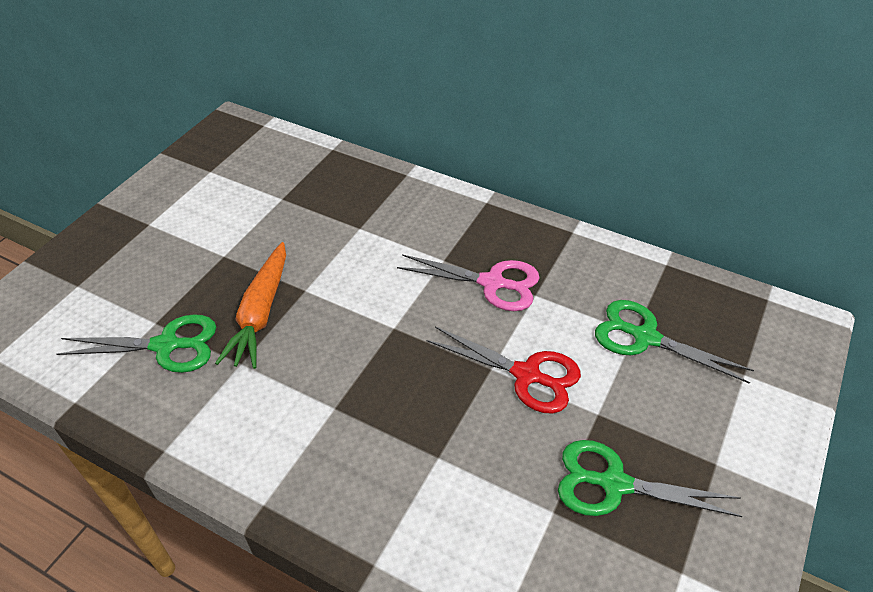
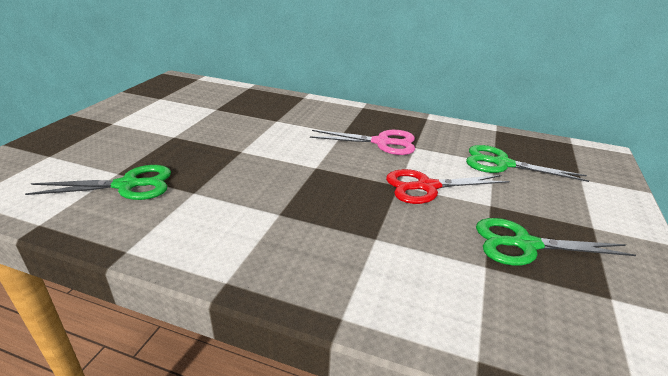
camera: 10 degrees left, 15 degrees down
(261, 313) = (207, 164): orange carrot -> none
(526, 375) = (427, 187): red scissors -> red scissors turned 150 degrees clockwise

